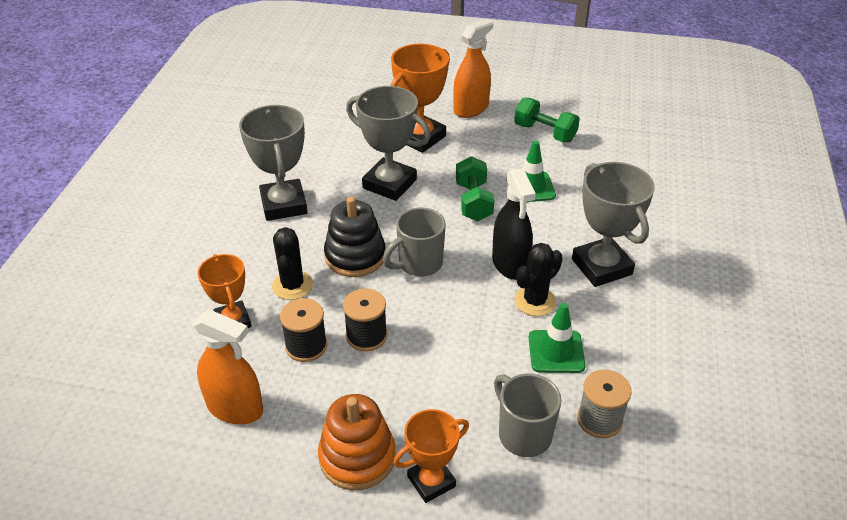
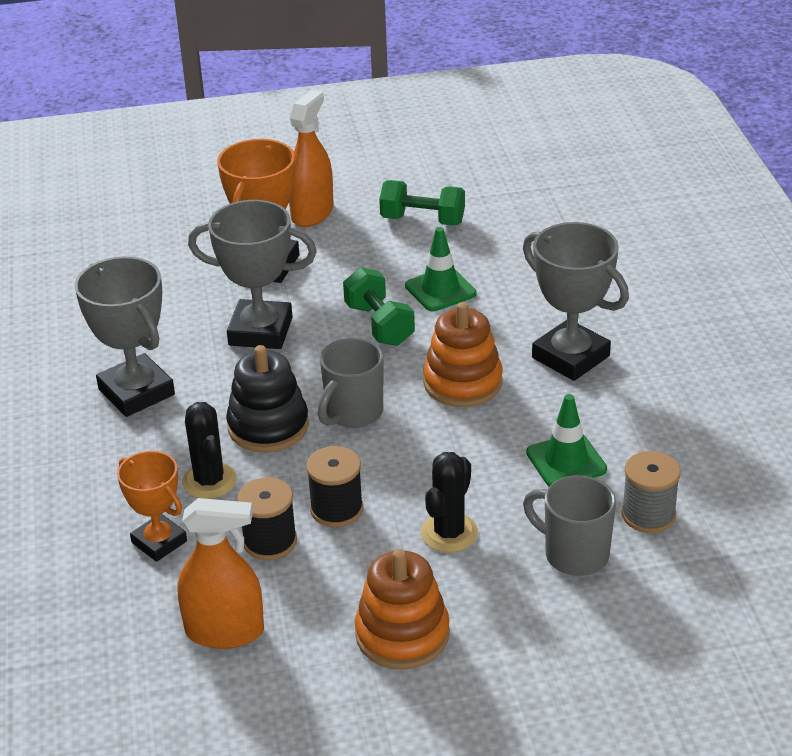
camera: 20 degrees left, 5 degrees down
(431, 481) = (499, 631): orange trophy -> none
(510, 263) = (463, 382): black spray bottle -> orange stacking toy
(535, 301) = (514, 415): black cactus -> black cactus (449, 533)

